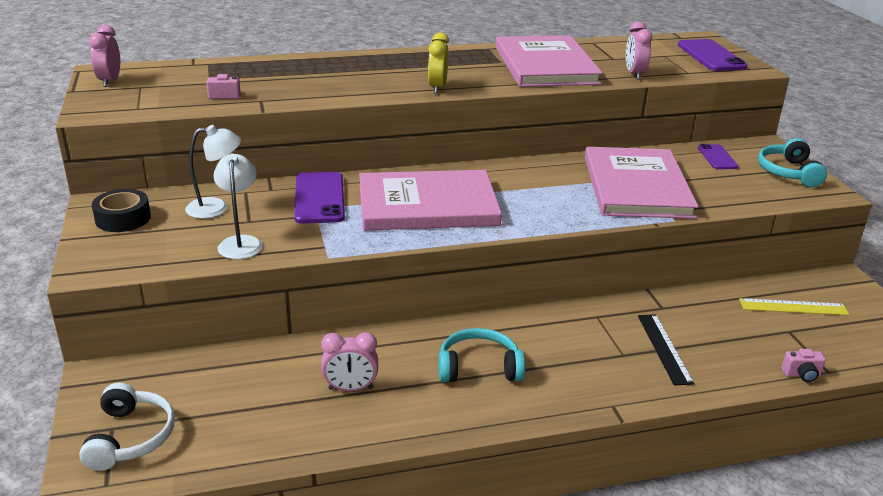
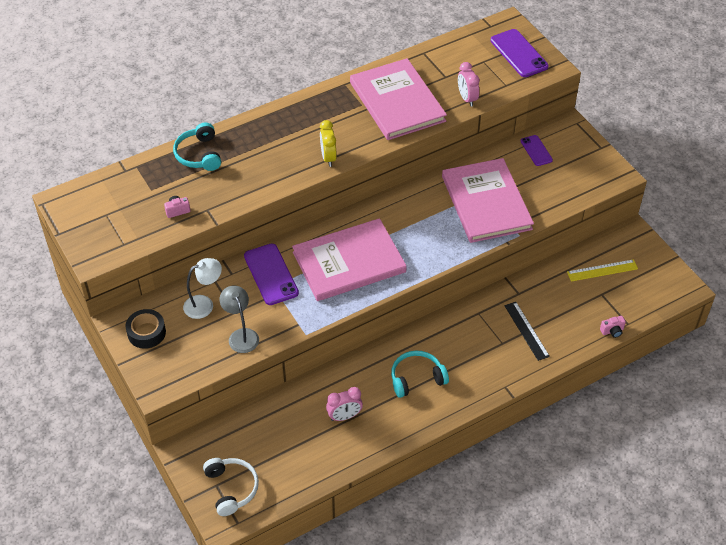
camera: 15 degrees left, 20 degrees up
(110, 81) = (77, 213): pink clock -> none
(240, 242) = (241, 335): white lamp -> grey lamp
(788, 172) = (588, 157): turquoise headphones -> turquoise headphones (199, 154)

